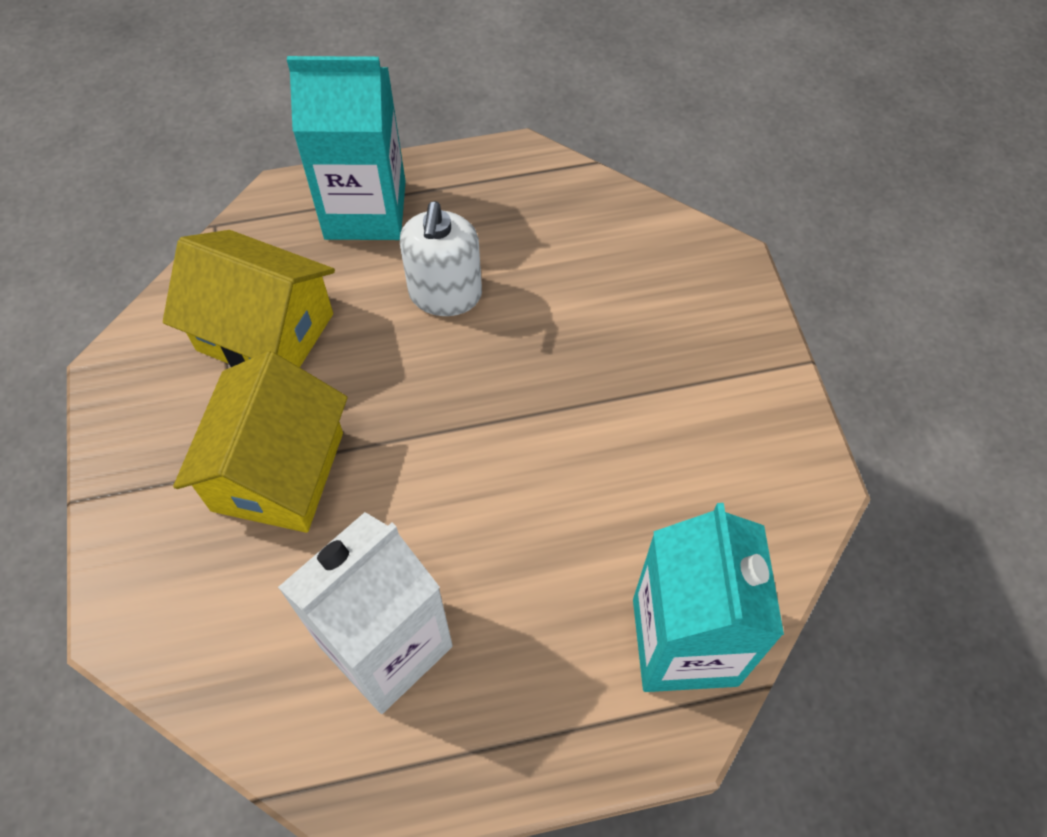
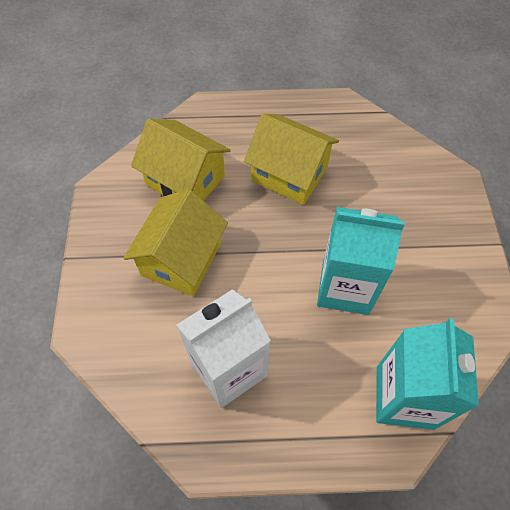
camera: 10 degrees right, 0 degrees up
(365, 210) = (250, 121): turquoise carton -> turquoise carton (345, 287)
(445, 294) = (289, 174): white soap dispenser -> yellow house

